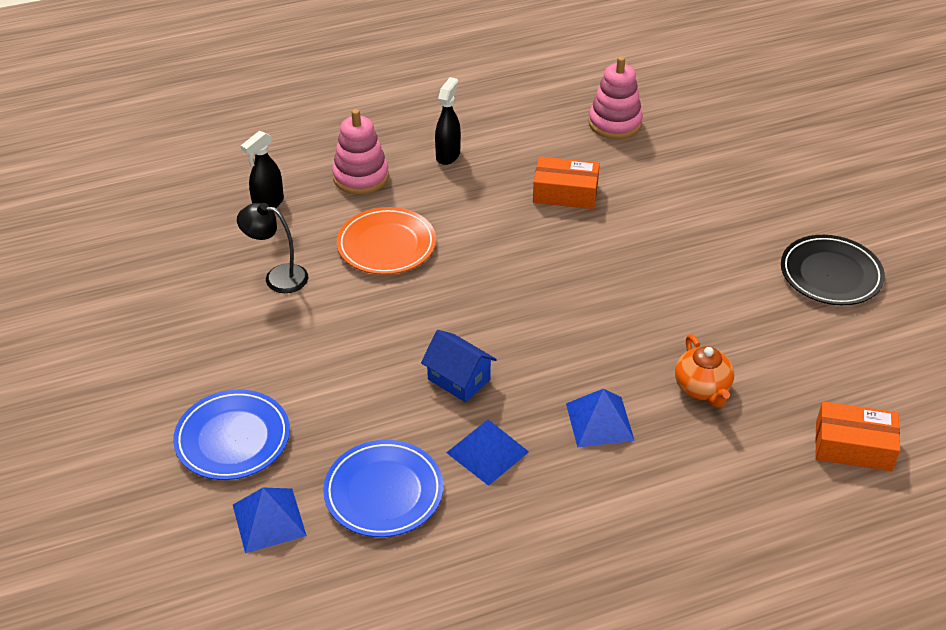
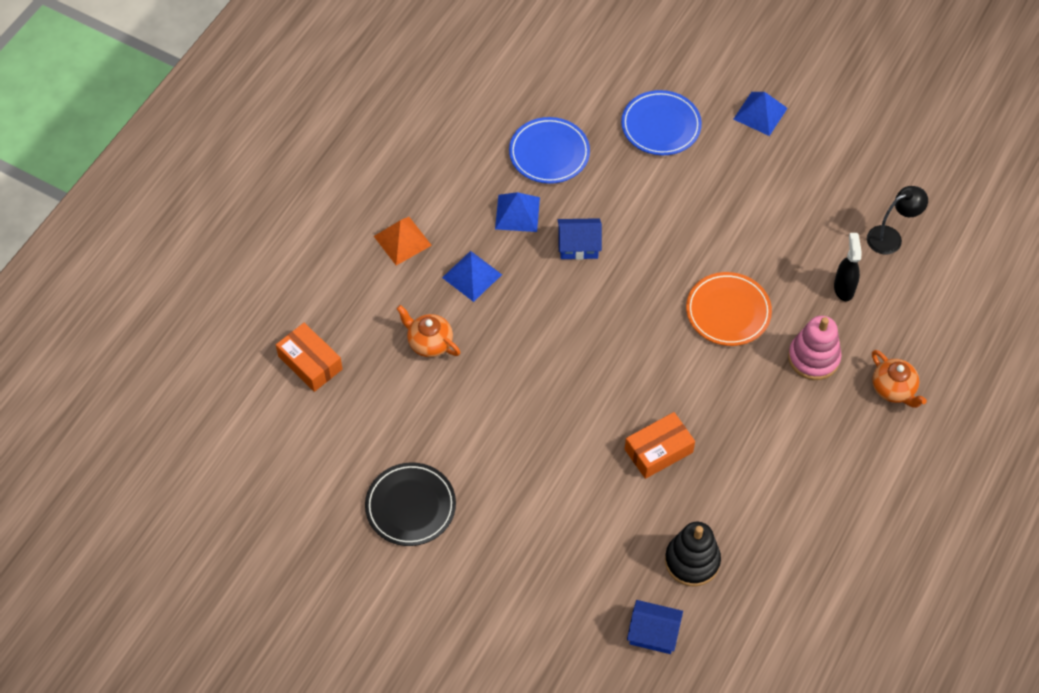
camera: 140 degrees right, 15 degrees up
(269, 520) = (591, 101): blue pyramid -> blue pyramid (760, 113)
(277, 277) = (765, 238): black lamp -> black lamp (891, 237)
(329, 127) = (893, 389): none -> orange teapot
(448, 155) = (778, 426): black spray bottle -> none
(615, 123) = (692, 561): pink stacking toy -> black stacking toy
(646, 507) = (402, 240): none -> orange pyramid
(689, 105) = (653, 633): none -> blue house
(853, 446) = (310, 363): orange box -> orange box turned 75 degrees clockwise

